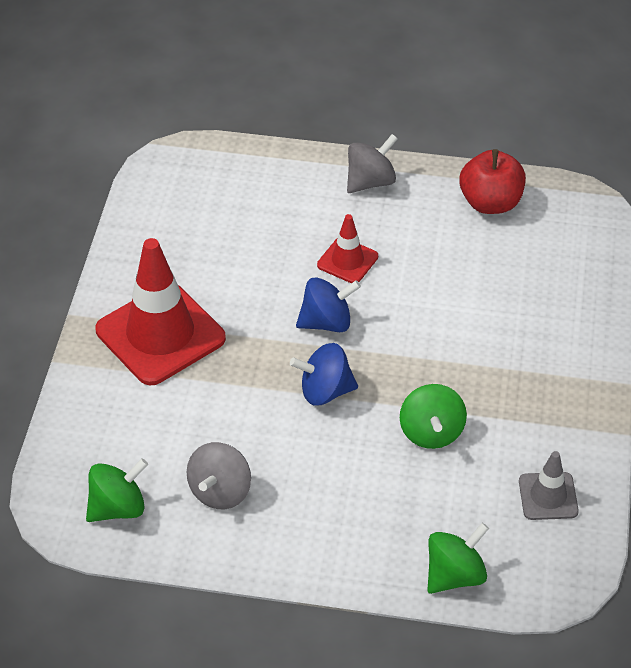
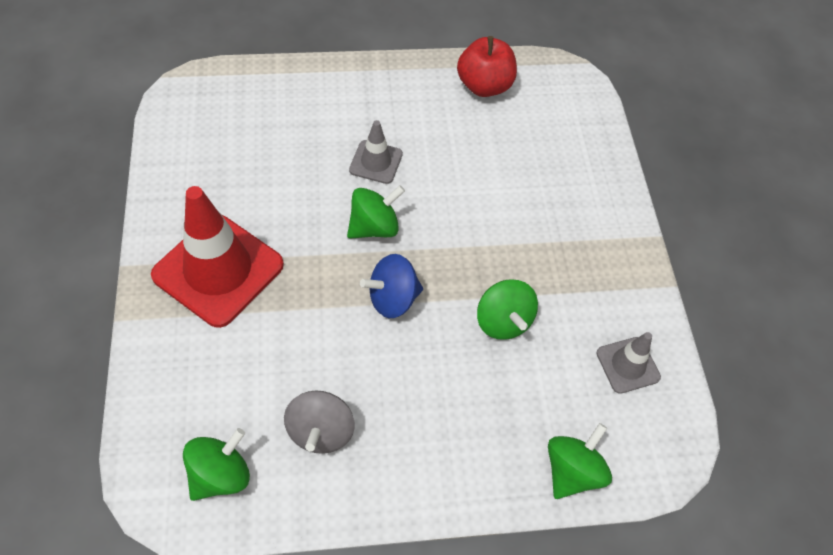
camera: 20 degrees left, 10 degrees up
(326, 322) = (374, 227): blue spinning top -> green spinning top
(347, 261) = (376, 162): red traffic cone -> grey traffic cone
(370, 182) = (374, 83): grey spinning top -> none

